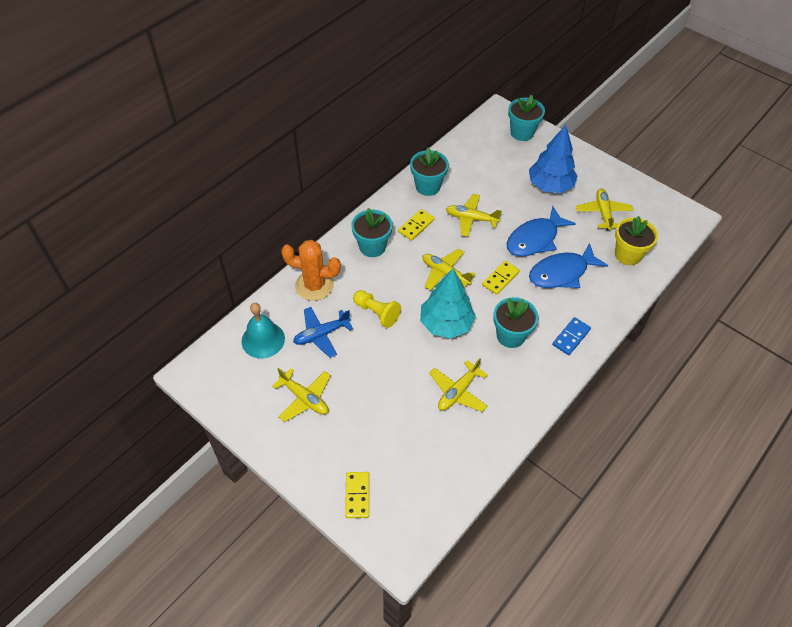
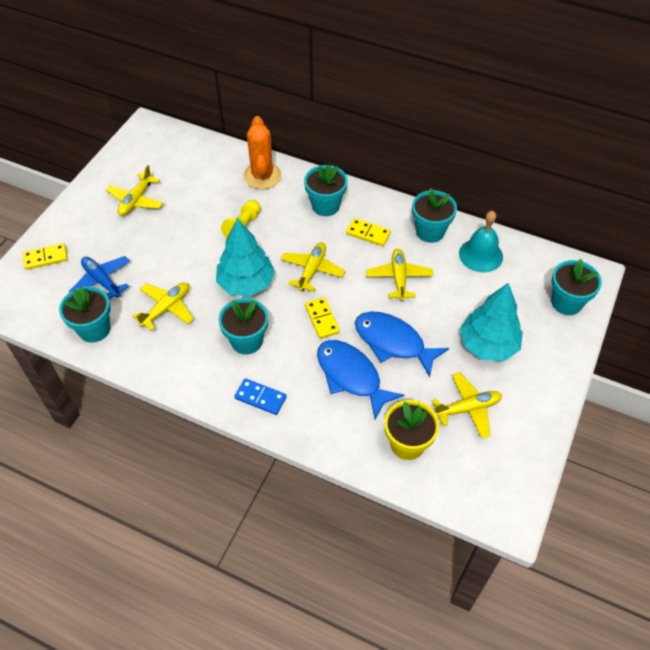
camera: 75 degrees right, 0 degrees up
(263, 340) = (191, 158): turquoise bell -> turquoise bell (480, 255)
(321, 334) = (207, 195): blue plane -> blue plane (102, 281)
(458, 391) = (166, 308): yellow plane -> yellow plane turned 105 degrees clockwise
(467, 457) = (94, 329): none -> turquoise flower pot
(500, 278) = (322, 319): yellow domino -> yellow domino turned 45 degrees clockwise
(550, 186) = (488, 345): blue tree -> turquoise tree

